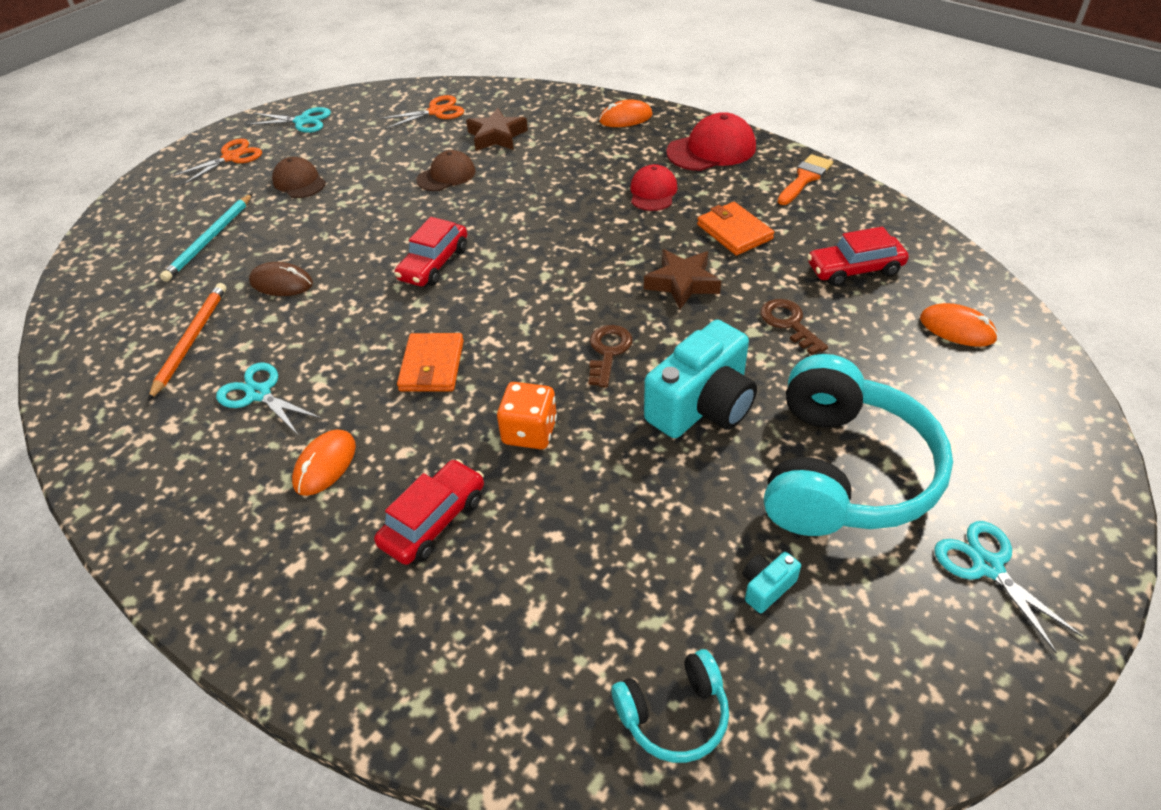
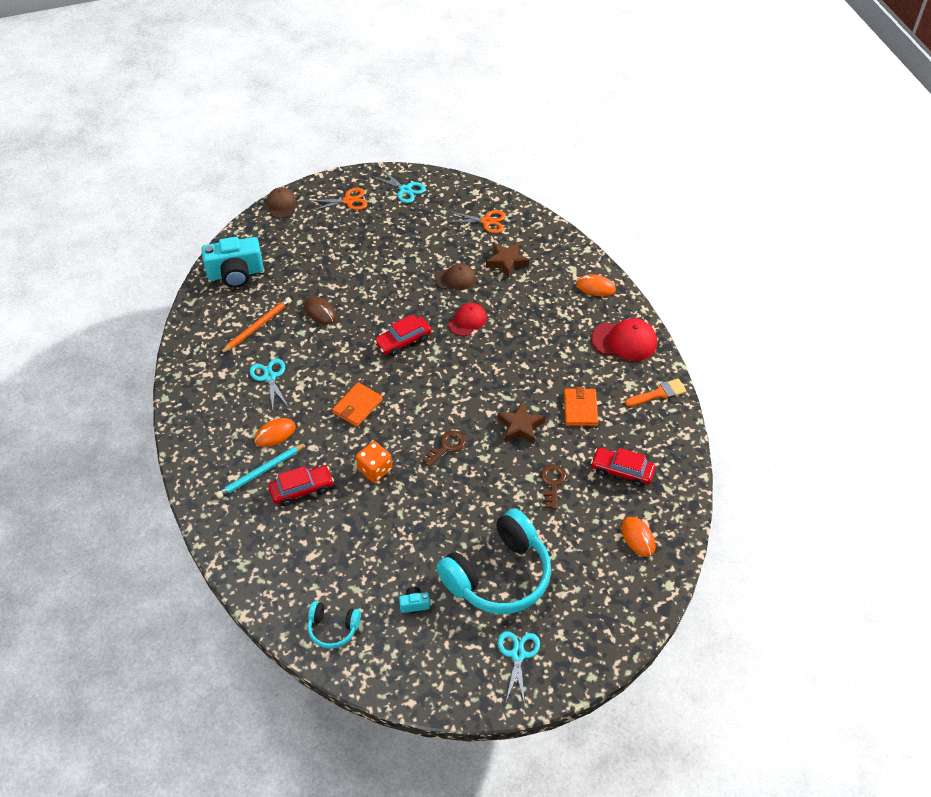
camera: 30 degrees right, 5 degrees up
(210, 240) = (302, 261): turquoise pencil -> turquoise pencil (261, 472)
(299, 182) = (373, 241): brown cap -> brown cap (281, 204)
(653, 192) = (560, 355): red cap -> red cap (467, 321)
(702, 405) = (466, 503): turquoise camera -> turquoise camera (235, 273)

